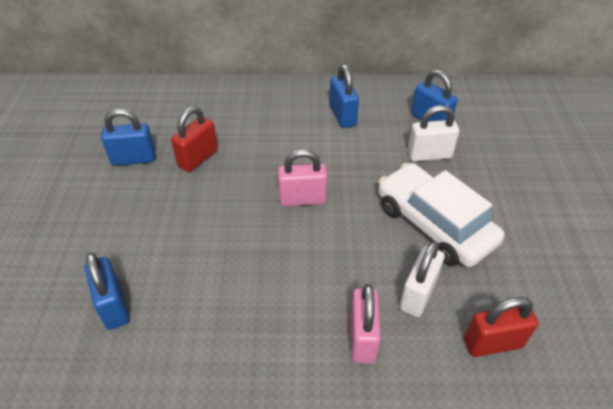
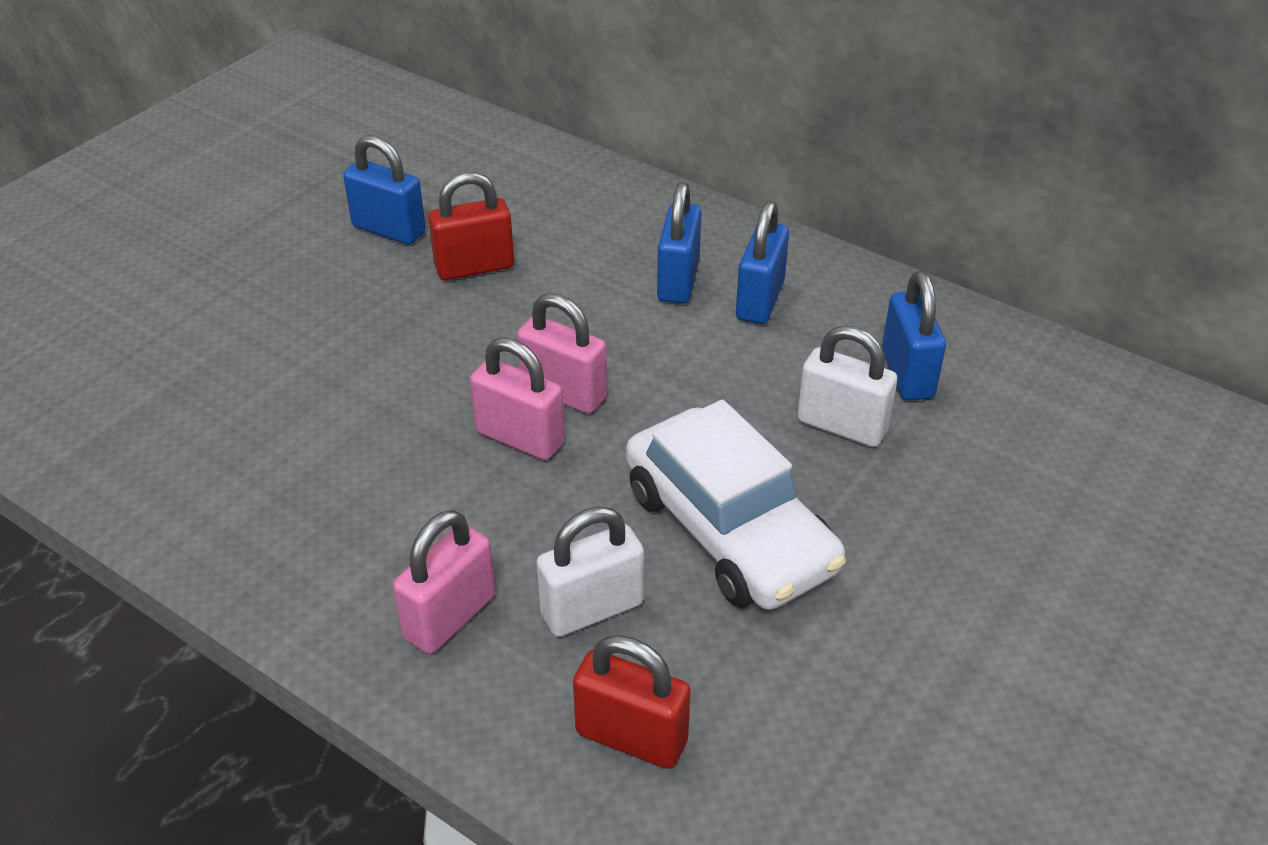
camera: 35 degrees right, 5 degrees down
(113, 306) = (189, 403): blue padlock -> blue padlock (678, 281)
(305, 231) = (520, 438): none -> pink padlock
(434, 224) = (729, 530): white car -> white car turned 150 degrees clockwise

